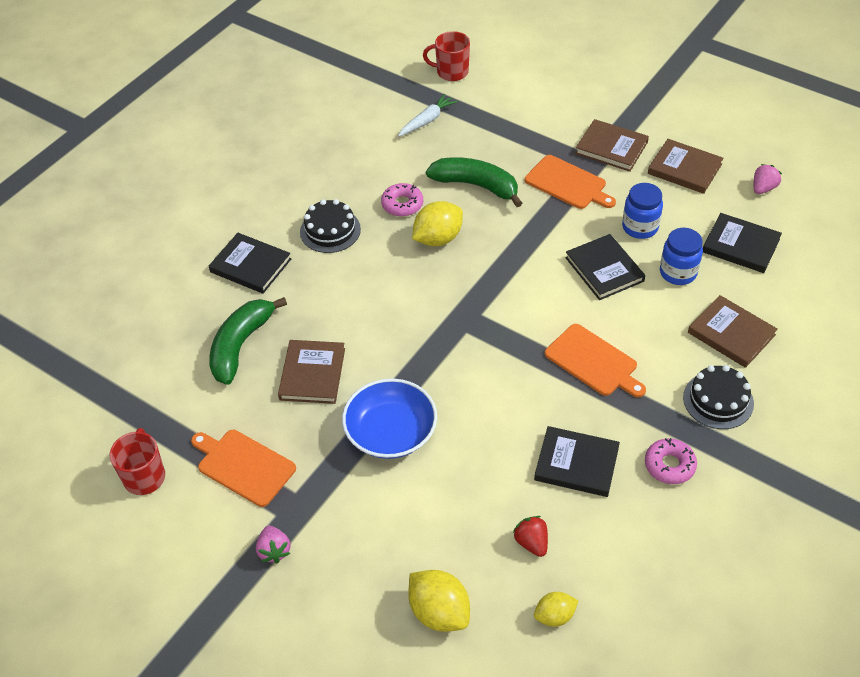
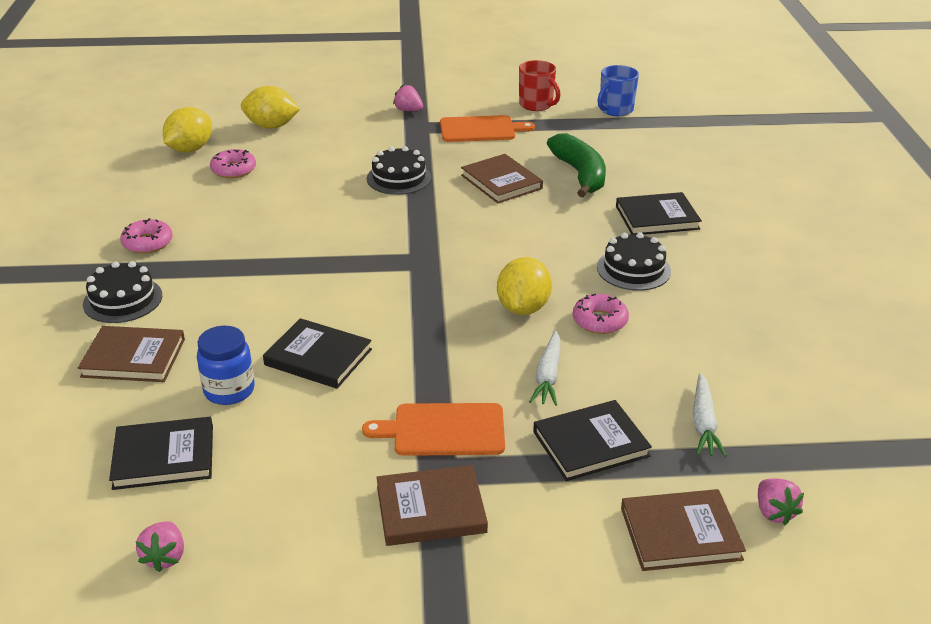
camera: 140 degrees right, 15 degrees down
(90, 419) = (615, 110): none -> blue mug
(391, 432) = (399, 178): blue bowl -> black cake
(451, 72) = (774, 512): red mug -> pink strawberry
(476, 185) = (548, 376): green banana -> white carrot
(531, 542) = (233, 170): red strawberry -> pink donut
(554, 616) = (190, 149): yellow lemon -> yellow lemon, size x1.67
(576, 464) = (231, 215): black book -> black book (591, 444)
(593, 362) = (267, 279): orange cutting board -> none
(640, 227) = (310, 420): blue jar -> none
(684, 169) = (302, 530): brown book -> brown book (680, 534)

